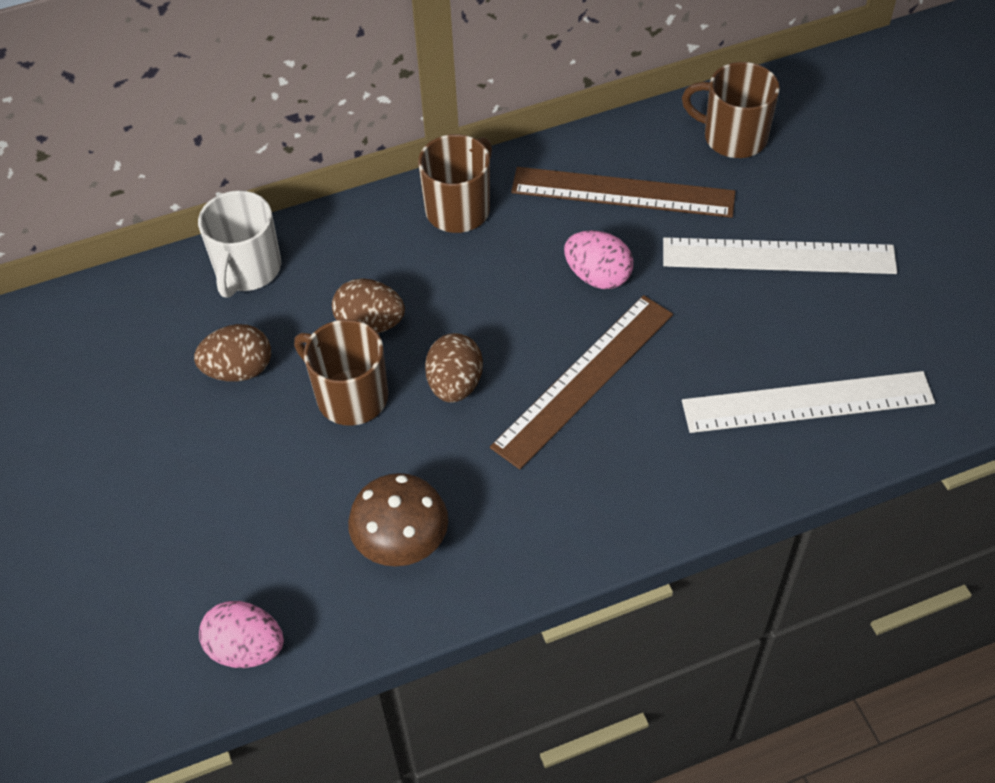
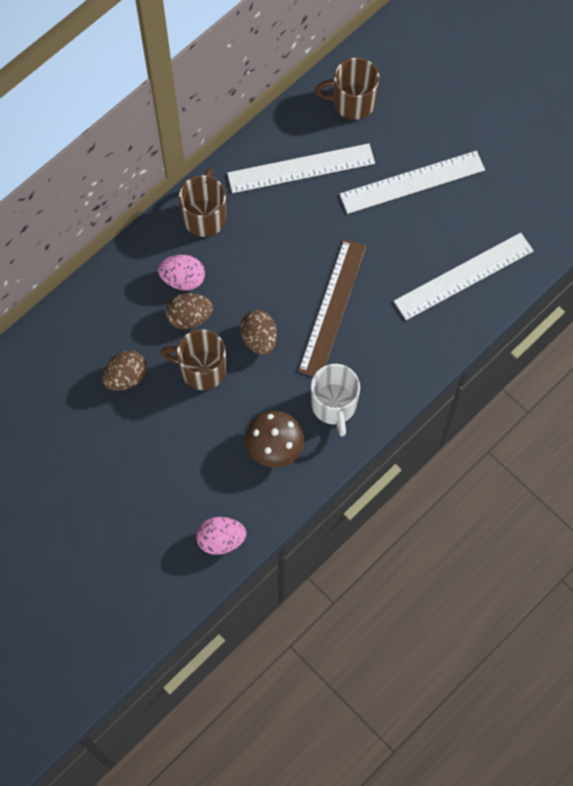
camera: 25 degrees left, 15 degrees up
(247, 269) = (94, 307): white mug -> white mug (334, 405)
(598, 276) = (311, 235): pink egg -> pink egg (183, 279)
(622, 192) = (301, 168): brown ruler -> white ruler

